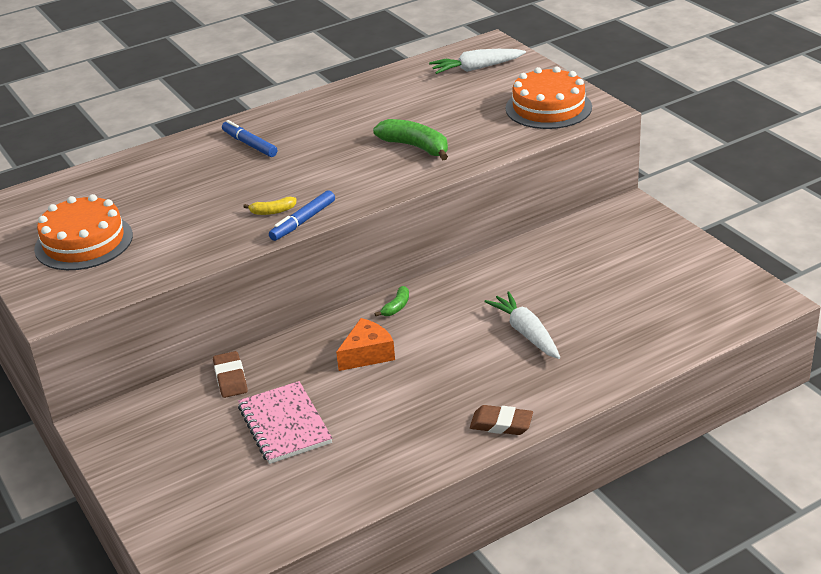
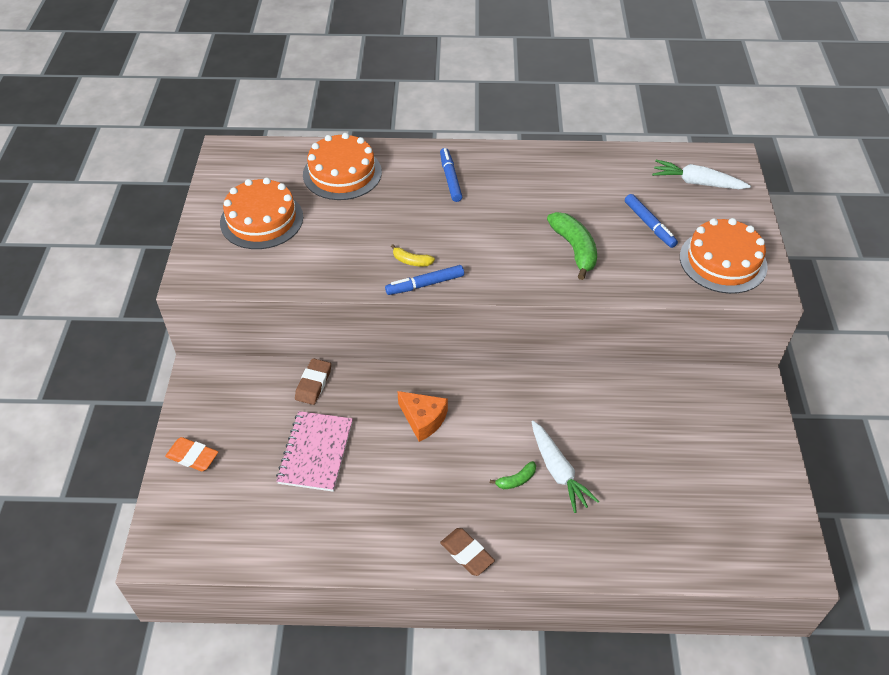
camera: 30 degrees right, 15 degrees up
(134, 179) = (342, 173): none -> orange cake
(155, 488) = (192, 456): none -> orange eraser
(367, 354) = (423, 419): orange cheese -> orange cheese turned 45 degrees clockwise
(396, 307) = (480, 384): green banana -> green banana (516, 480)
(464, 108) = (649, 225): none -> blue marker
(526, 333) = (558, 471): white carrot -> white carrot turned 150 degrees clockwise

